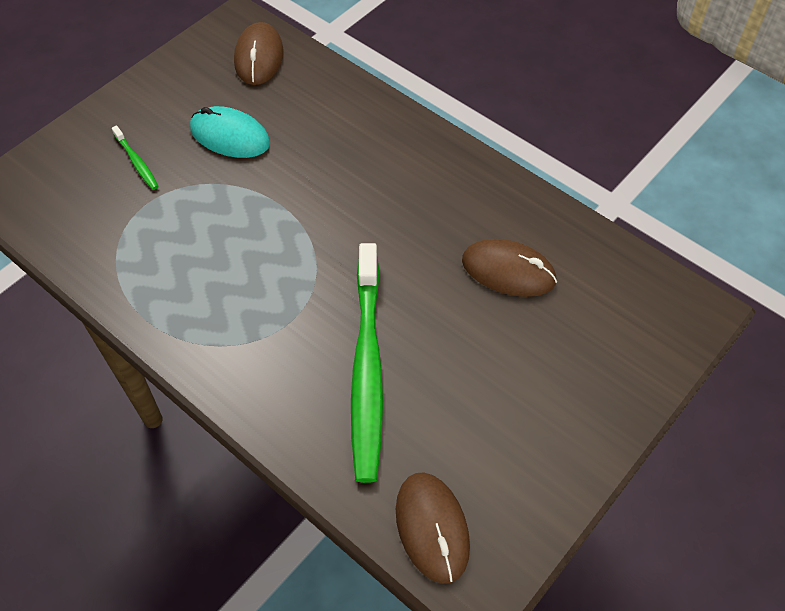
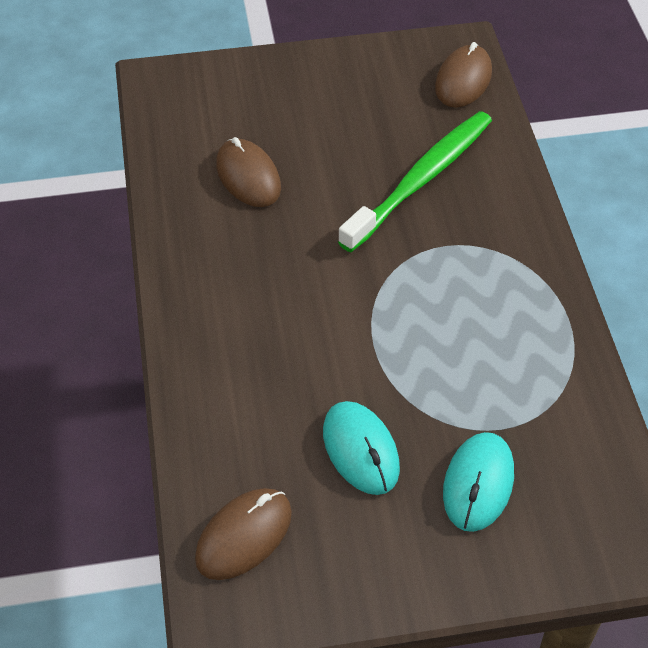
camera: 140 degrees left, 5 degrees down
(137, 162) = (478, 483): green toothbrush -> turquoise mouse

